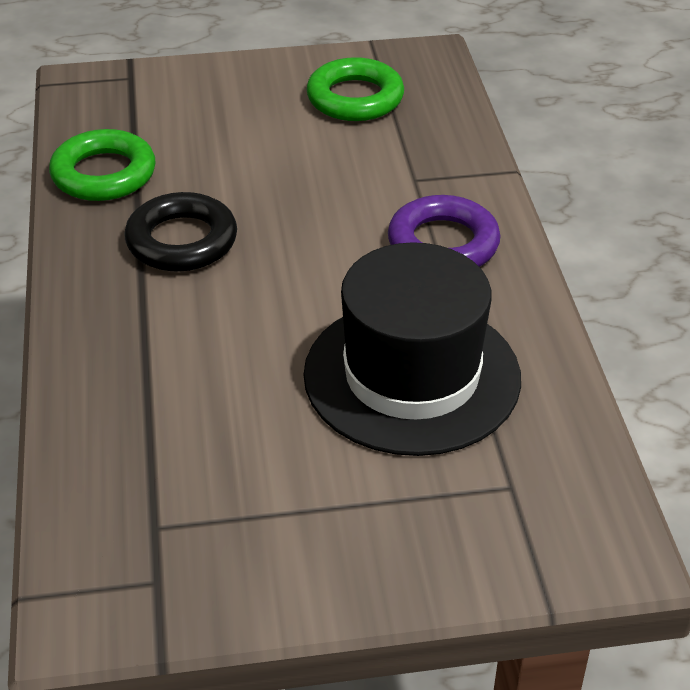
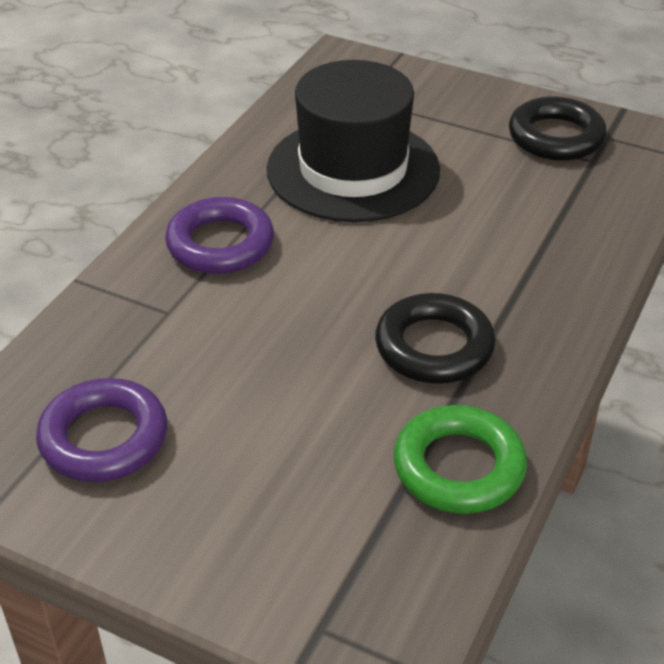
camera: 145 degrees left, 0 degrees up
(223, 544) = (555, 137): none -> black ring
(355, 98) = (104, 438): green ring -> purple ring

